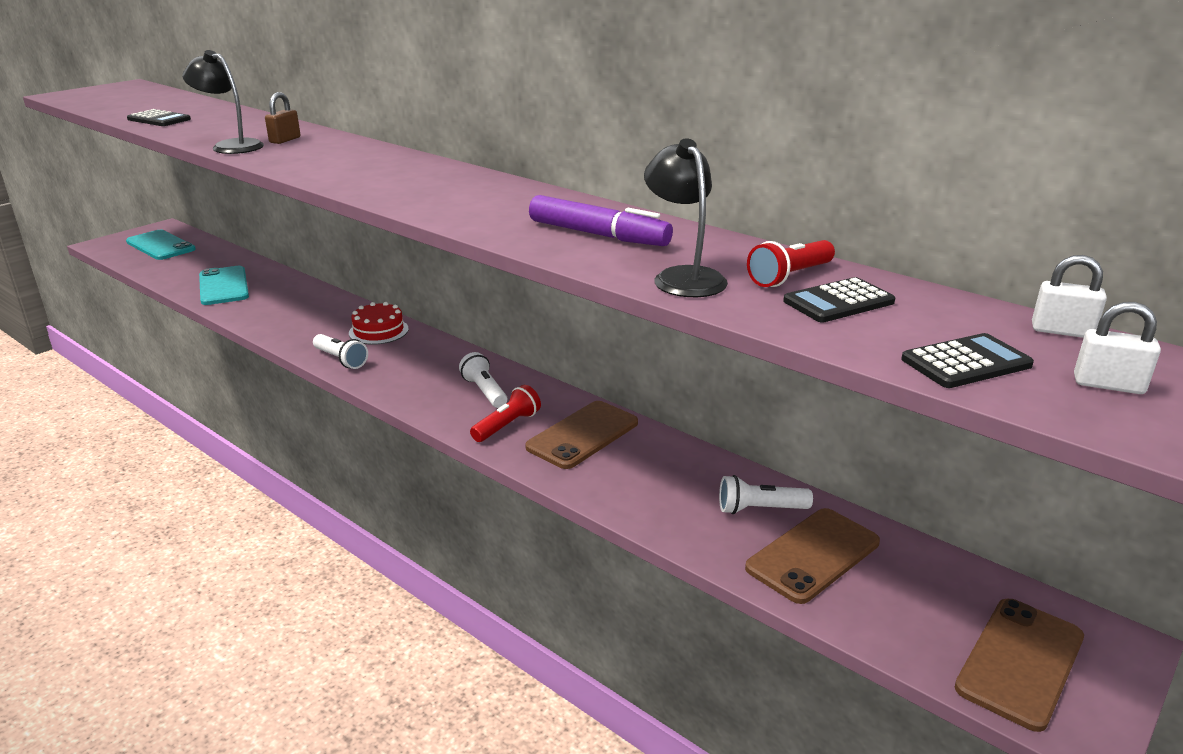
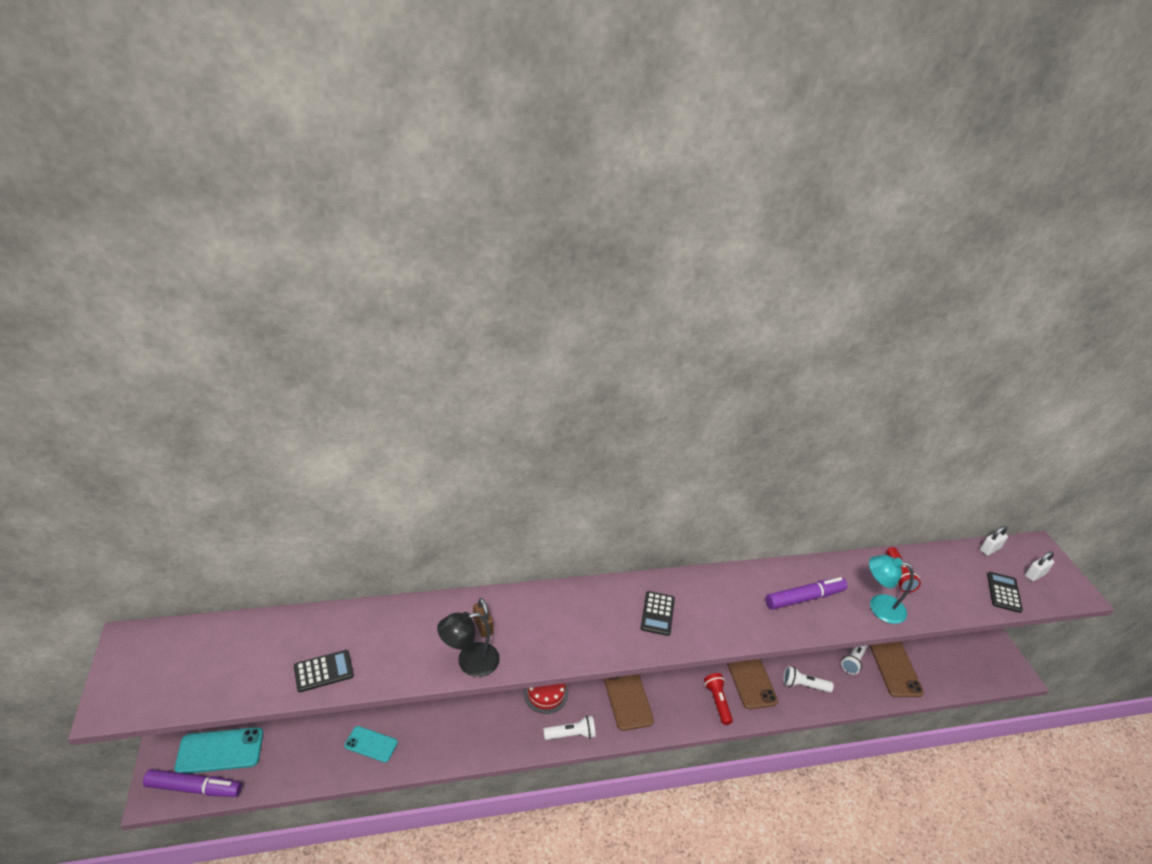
camera: 55 degrees left, 10 degrees up
(118, 251) = (194, 787): none -> purple marker
(224, 286) = (371, 744): turquoise phone -> turquoise phone, size x0.63
(484, 391) = (671, 688): white flashlight -> white flashlight (803, 685)
(683, 277) = (879, 606): black lamp -> turquoise lamp
(838, 302) = (933, 582): black calculator -> black calculator (657, 613)
(1020, 662) = (982, 661): brown phone -> brown phone (627, 696)

